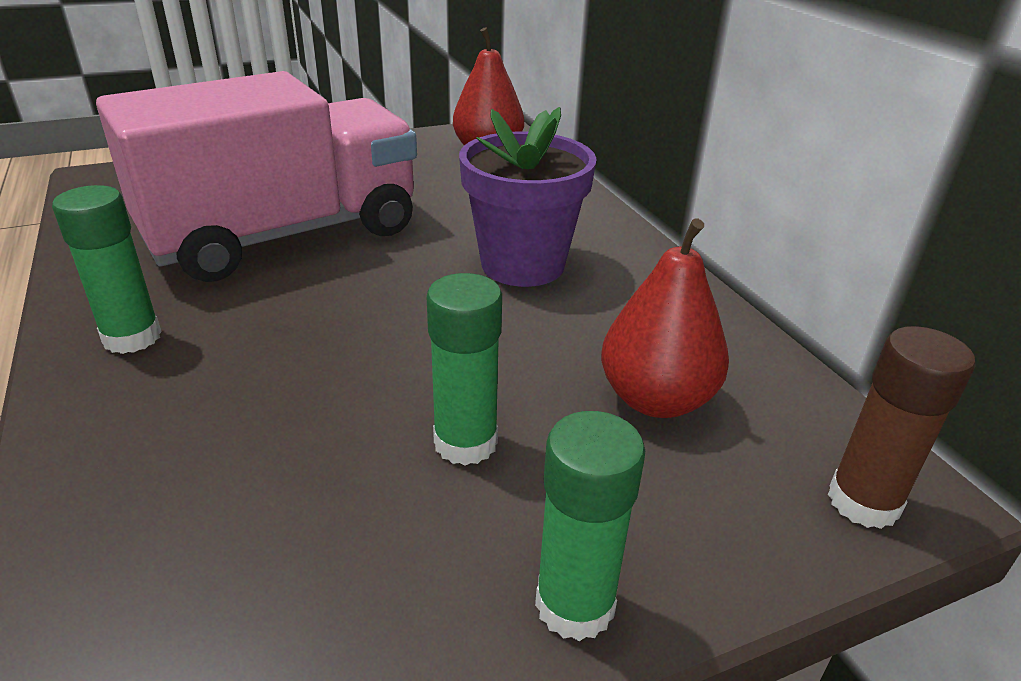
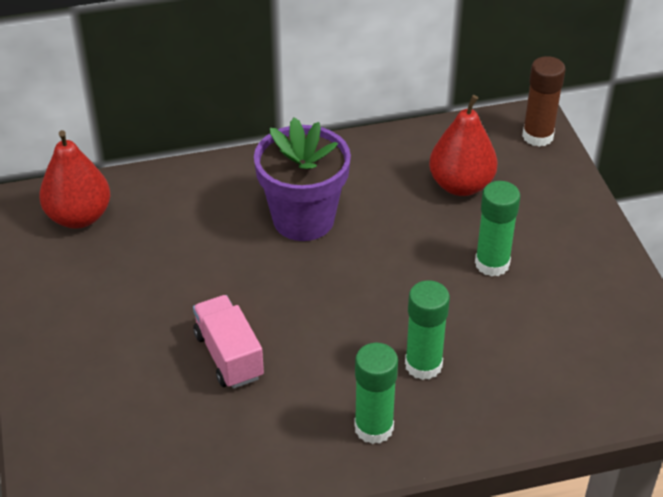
camera: 80 degrees left, 10 degrees up
(284, 235) = (229, 356): pink truck -> pink truck, size x0.43
(575, 604) = (594, 238): green glue stick -> green glue stick (423, 365)

